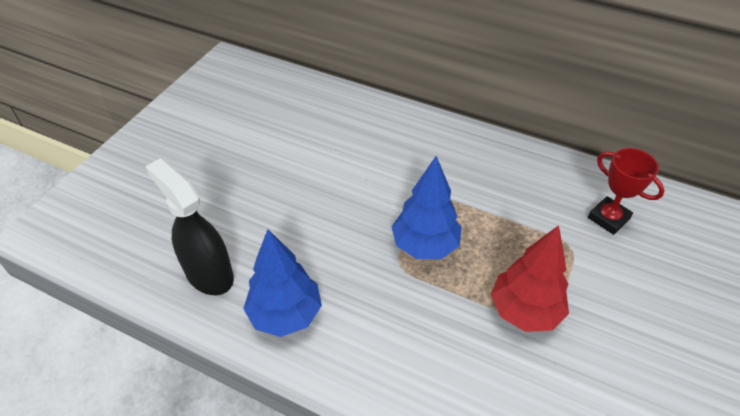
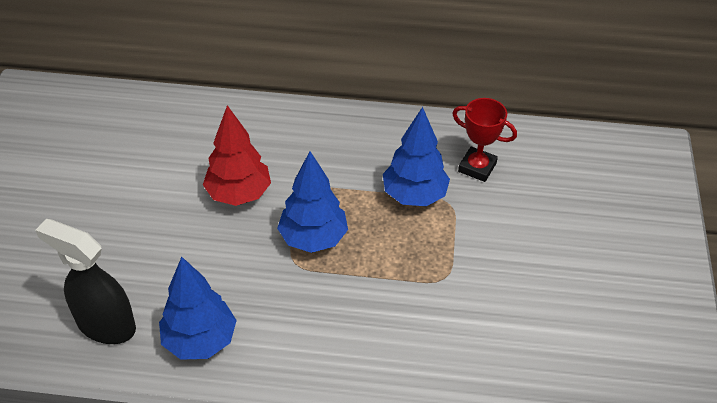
camera: 20 degrees left, 0 degrees up
(524, 311) = (423, 274): red tree -> red tree (239, 194)
(536, 230) = (414, 196): none -> blue tree

